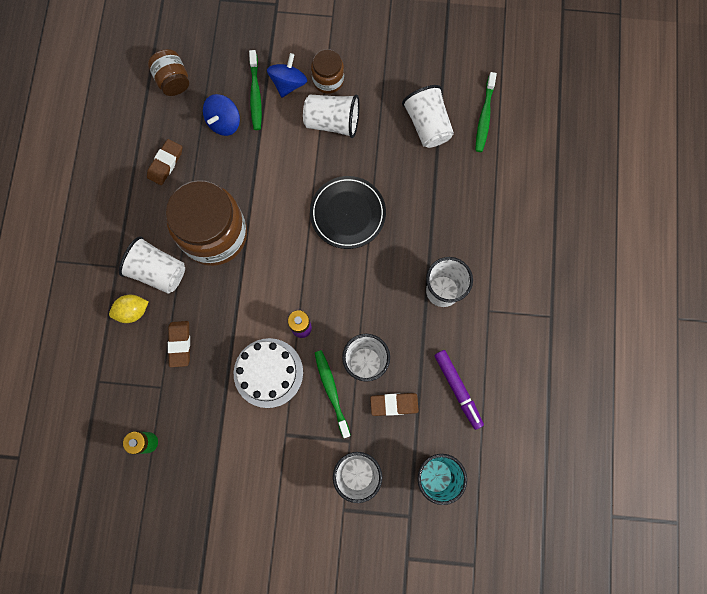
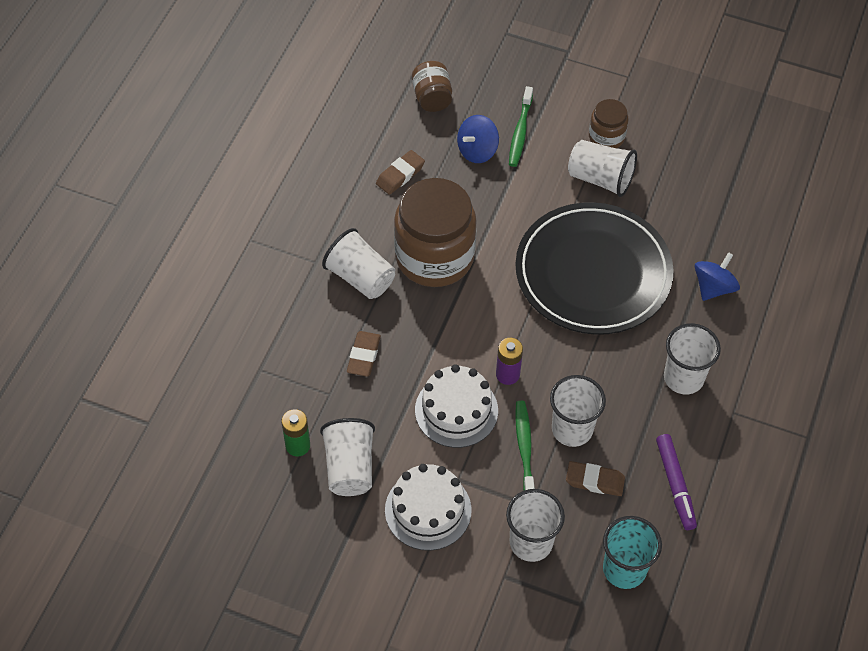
camera: 15 degrees right, 20 degrees down
(133, 311) = (320, 310): yellow lemon -> none
(268, 469) = (428, 510): none -> white cake
(288, 83) = (560, 130): blue spinning top -> blue spinning top (713, 287)
(347, 213) = (593, 273): black plate -> black plate, size x1.74
(427, 125) = (709, 207): white cup -> white cup (349, 467)
(484, 116) = (779, 214): green toothbrush -> none

